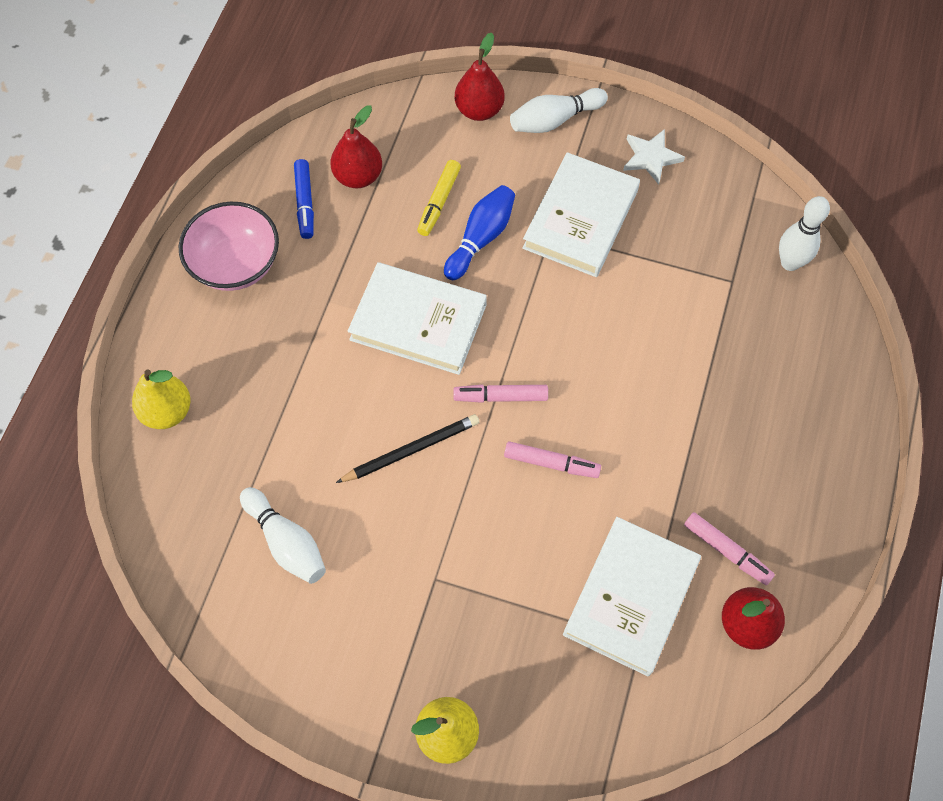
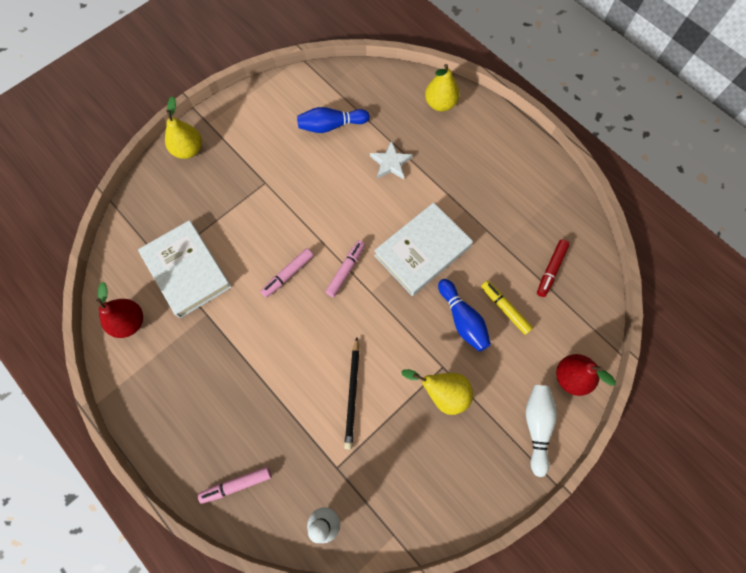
camera: 120 degrees right, 5 degrees up
(236, 264) = (518, 173): pink bowl -> none
(286, 542) = (331, 126): white bowling pin -> blue bowling pin
(305, 203) = (545, 229): blue marker -> none
(358, 176) = (551, 270): red pear -> red marker
(411, 450) = (343, 206): black pencil -> black pencil (353, 394)
(581, 219) = (442, 393): white book -> yellow pear
(651, 157) = (468, 478): white star -> white star (391, 163)
(726, 551) = (173, 338): pink marker -> pink marker (236, 484)

